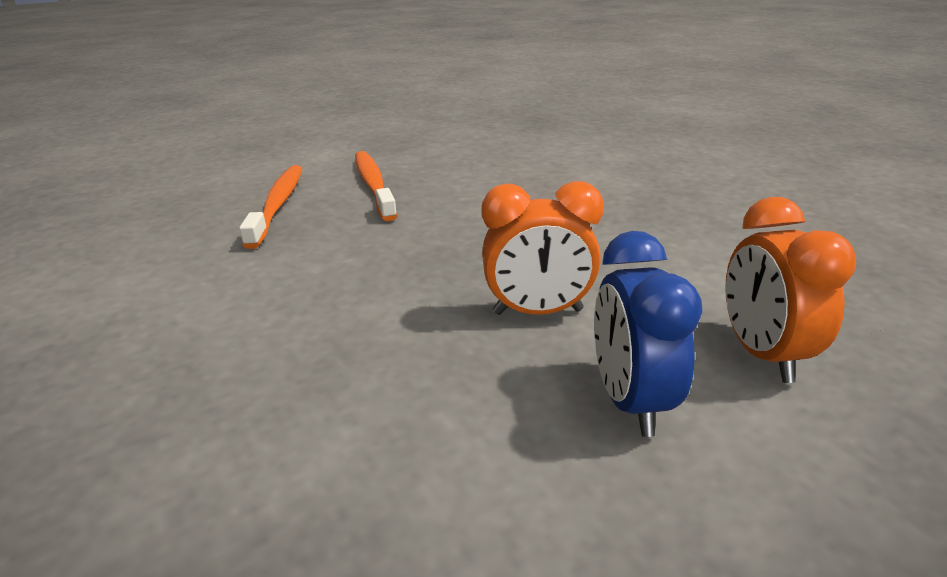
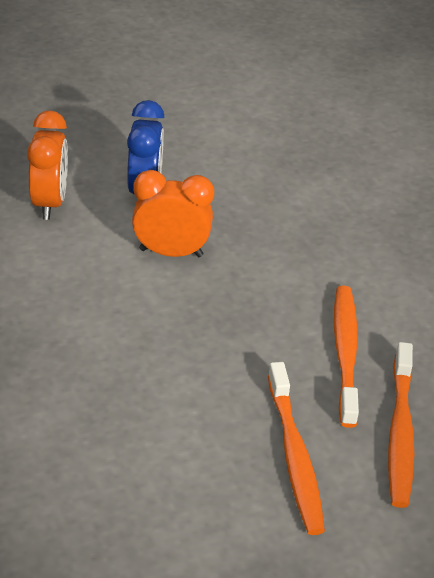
camera: 175 degrees left, 10 degrees up
(313, 246) = (345, 353): none -> orange toothbrush

